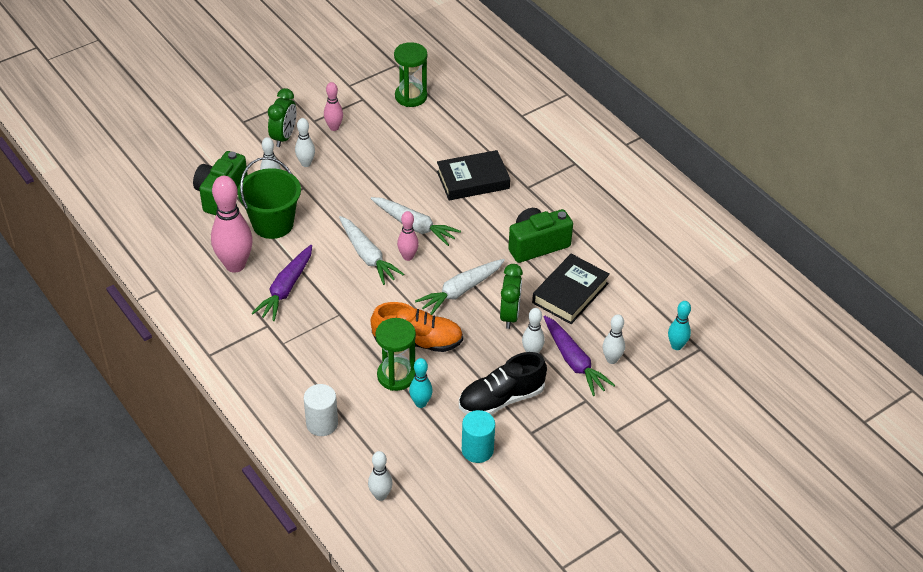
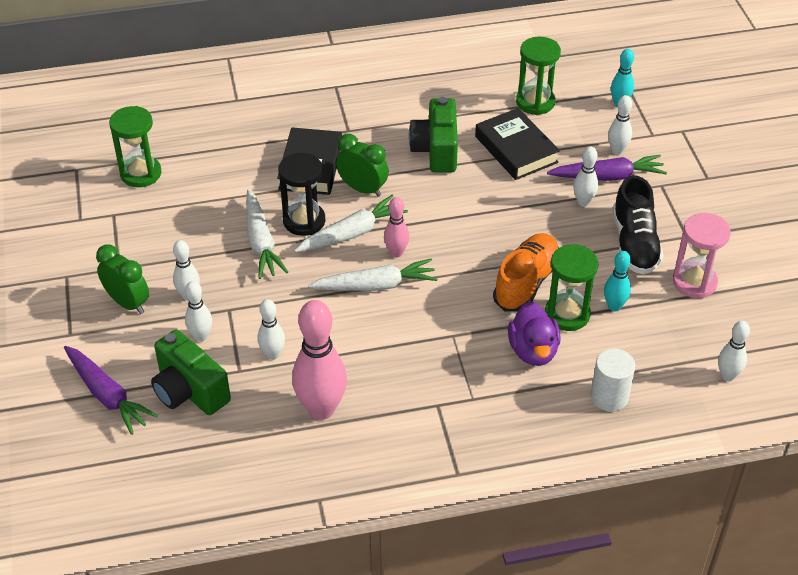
camera: 65 degrees left, 0 degrees up
(273, 224) = (273, 354): green bucket -> white bowling pin
(286, 289) = (387, 371): purple carrot -> purple carrot (107, 395)
(334, 127) = (144, 253): pink bowling pin -> none
(347, 365) = (533, 351): none -> purple duck
(412, 196) = (304, 221): none -> black hourglass
(461, 291) = (470, 227): white carrot -> white carrot (261, 242)
(477, 450) = (694, 282): turquoise cylinder -> pink hourglass
(509, 315) = (524, 201): green clock -> green clock (362, 189)
(639, 289) = (535, 102): none -> green hourglass

